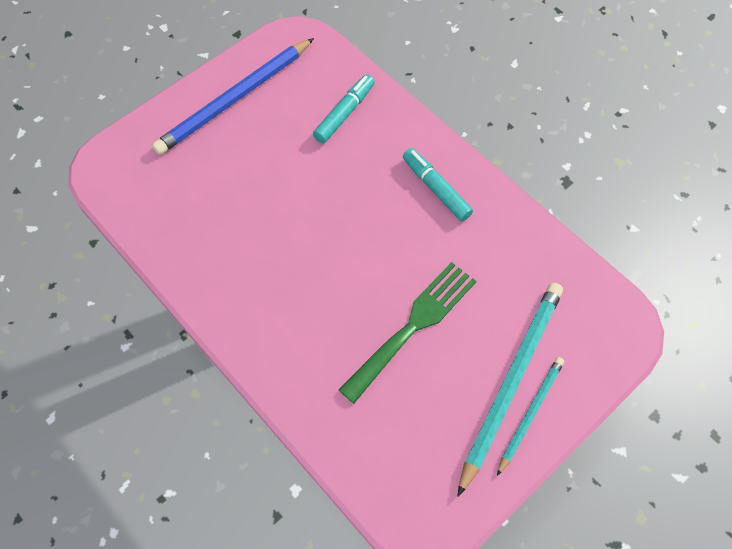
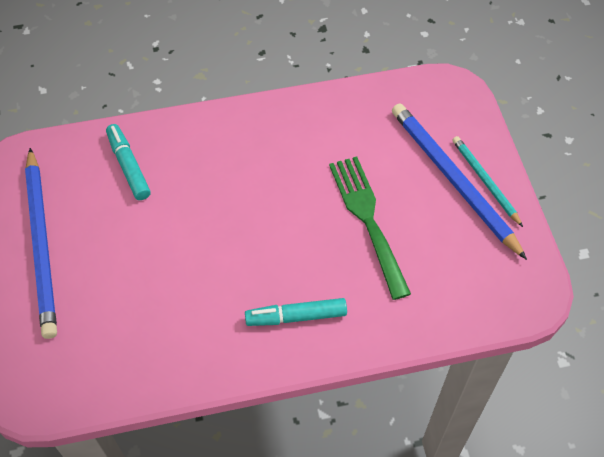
camera: 60 degrees left, 5 degrees down
(436, 188) = (254, 140): turquoise marker -> turquoise marker (296, 316)
(511, 381) = (453, 179): turquoise pencil -> blue pencil

